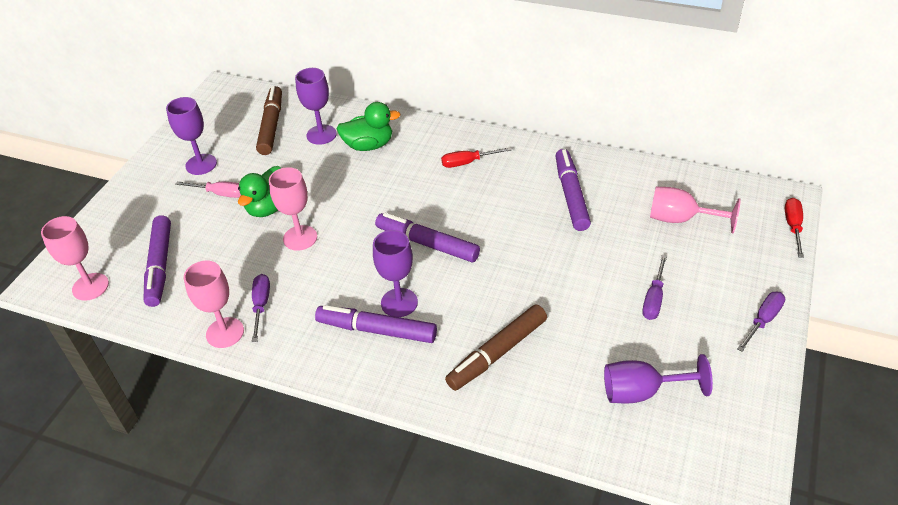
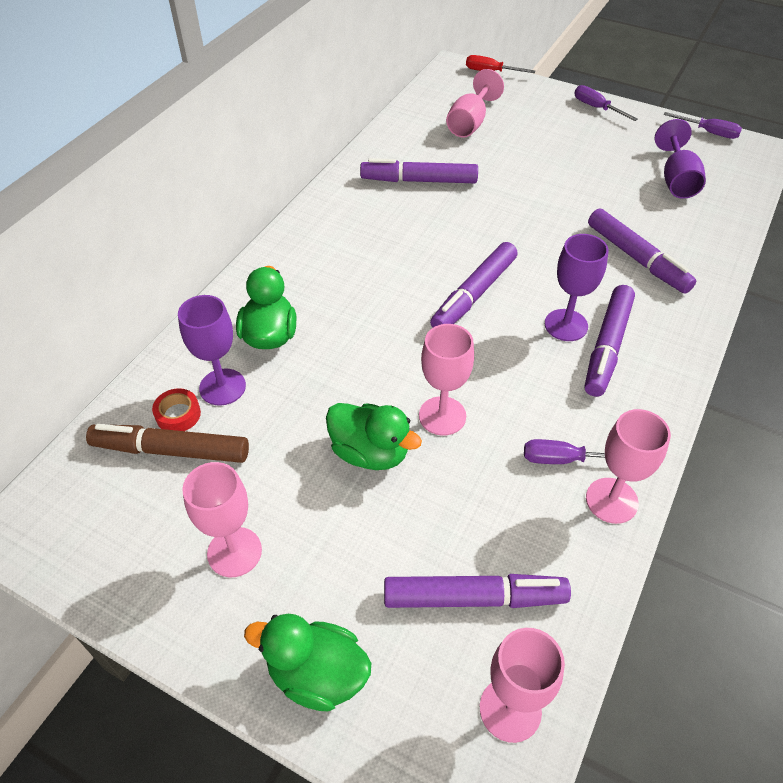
camera: 85 degrees left, 5 degrees up
(125, 208) = (317, 674): none -> green duck
(201, 164) = (234, 552): purple goblet -> pink goblet
(220, 193) = (320, 519): pink screwdriver -> none
(298, 122) = (178, 414): none -> red tape
(468, 162) = (339, 248): red screwdriver -> none
(497, 353) = (637, 258): brown marker -> purple marker
(654, 299) = (570, 155): purple screwdriver -> purple screwdriver (709, 132)

